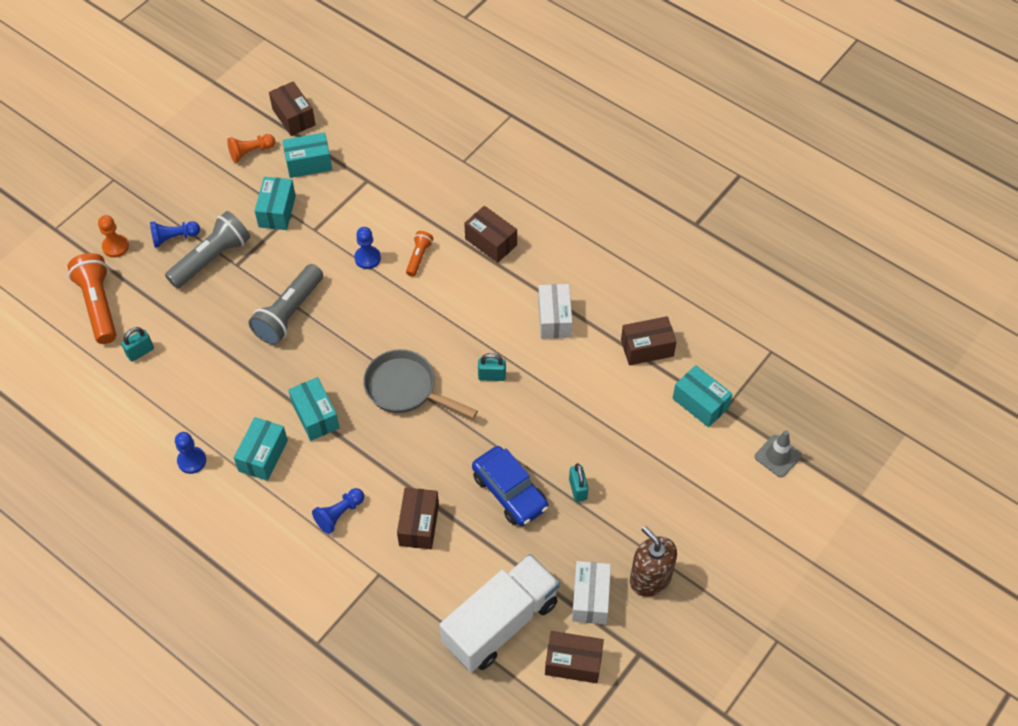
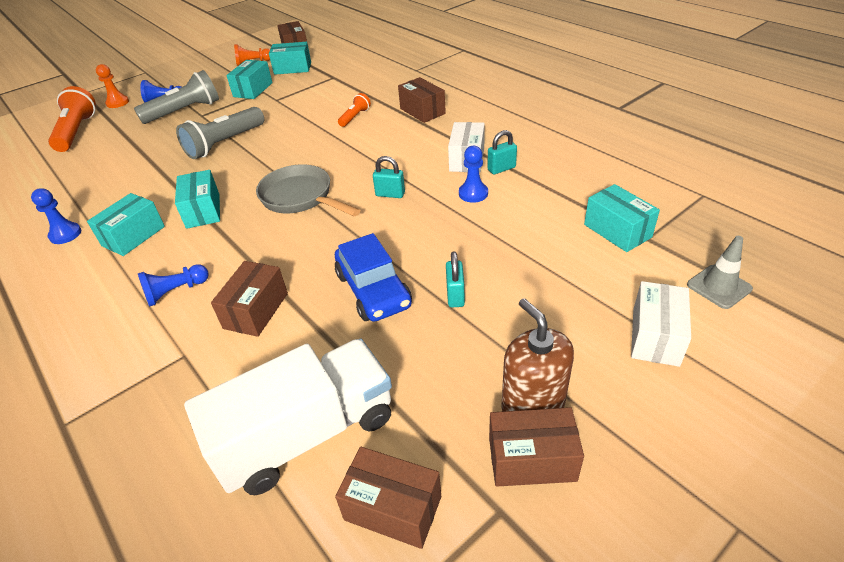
camera: 15 degrees right, 15 degrees down
(140, 352) = (85, 159): turquoise padlock -> turquoise padlock (501, 169)
(367, 258) = (310, 116): blue pawn -> blue pawn (473, 193)
(590, 598) = (441, 420): white box -> white box (655, 336)
(647, 348) = (559, 184): brown box -> brown box (531, 459)

